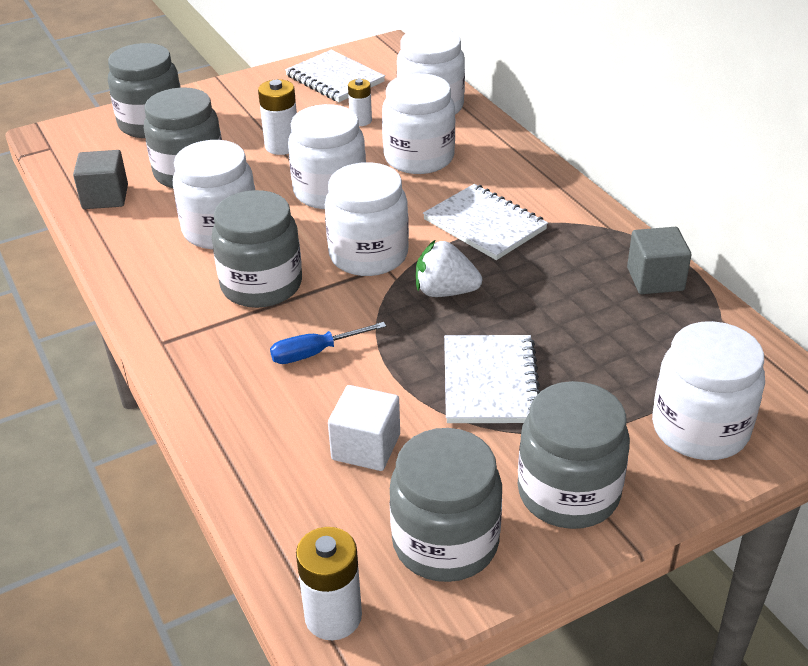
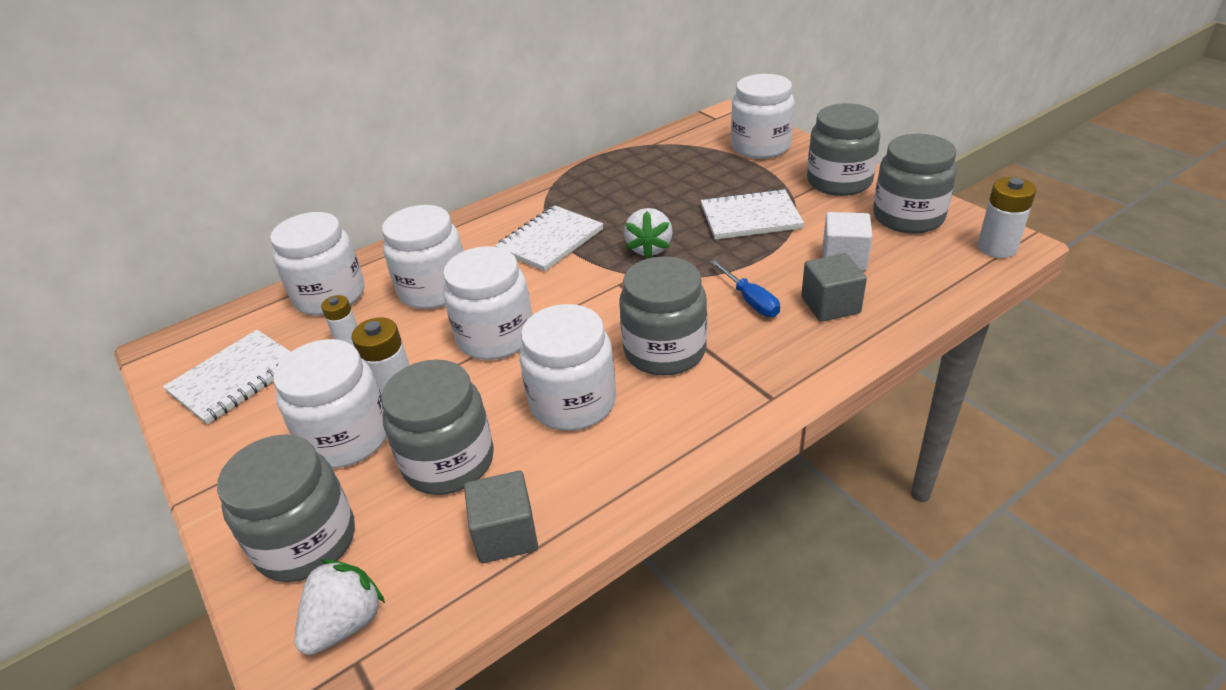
camera: 95 degrees left, 0 degrees up
(79, 142) = (345, 623): none -> white strawberry
(368, 255) = (604, 295): white jar -> white jar (347, 437)
(655, 279) = (613, 166): grey cube -> grey cube (830, 305)

